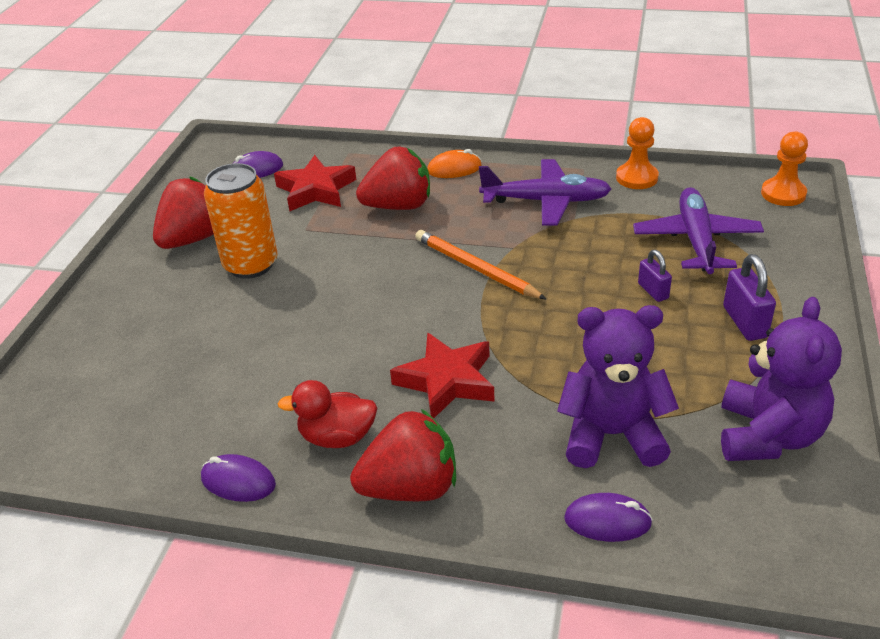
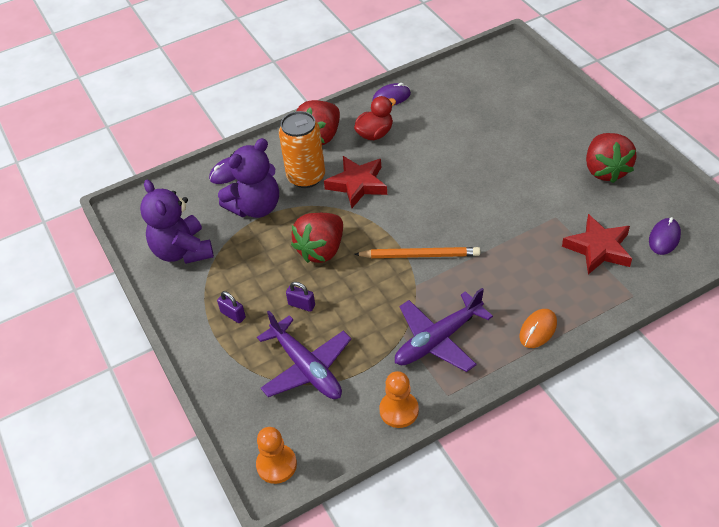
camera: 140 degrees right, 10 degrees up
(251, 265) = (545, 177): orange can -> orange can (306, 177)
(398, 206) = (527, 271): red strawberry -> red strawberry (321, 250)
(744, 322) = (233, 315): purple padlock -> purple padlock, size x0.64

